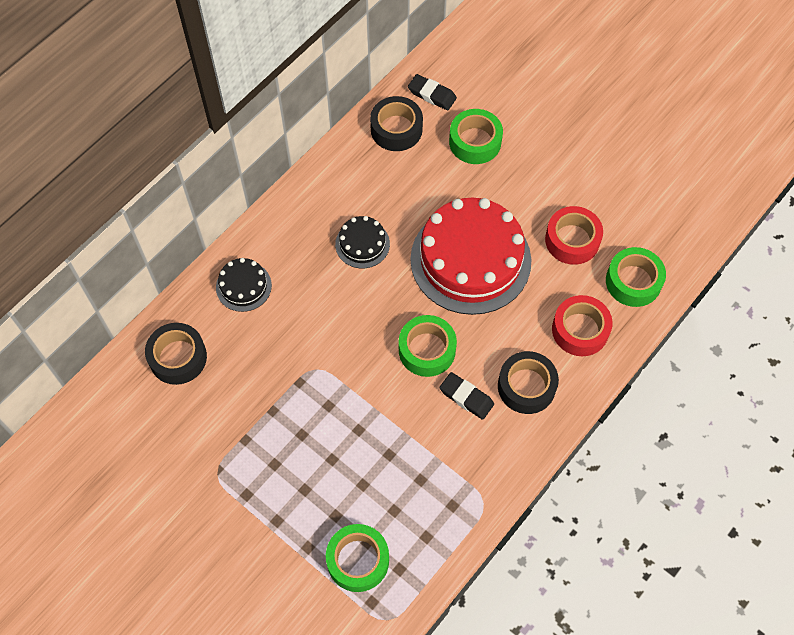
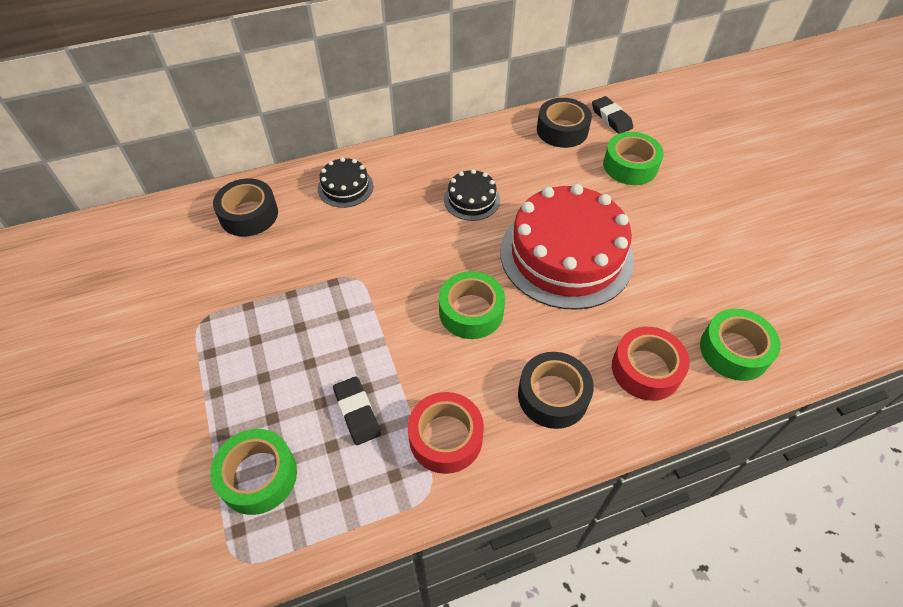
camera: 30 degrees right, 10 degrees down
(466, 397) = (481, 374): black eraser -> black eraser (357, 412)
(572, 240) = (684, 283): red tape -> red tape (445, 437)

